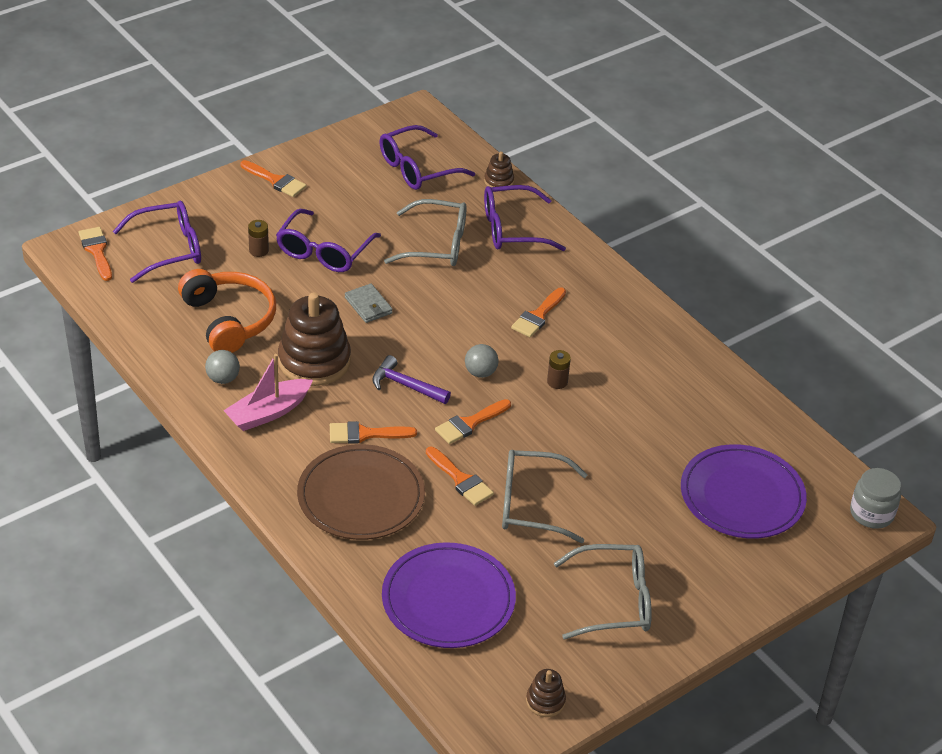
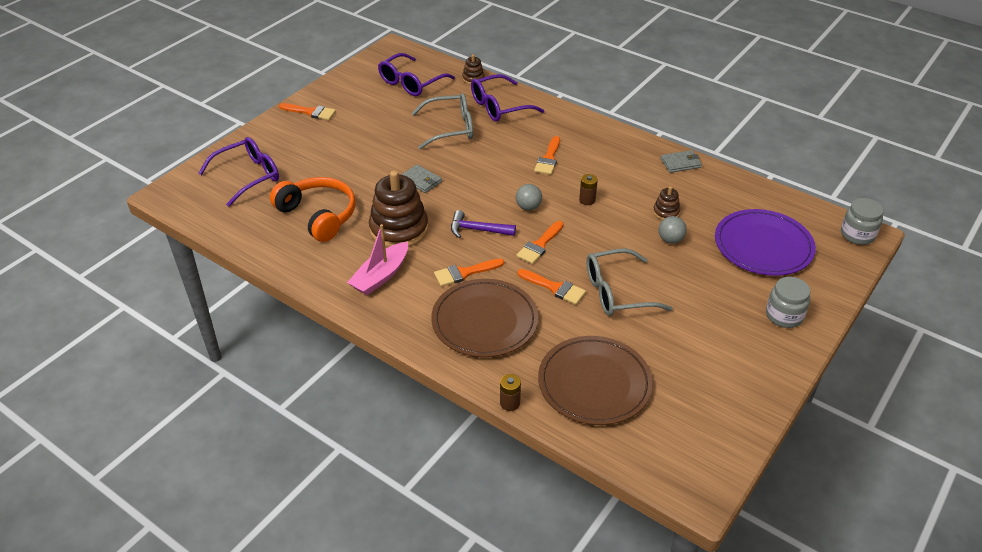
camera: 15 degrees left, 0 degrees up
(96, 251) = (190, 190): orange brush -> none
(223, 379) = (333, 260): grey ball -> grey ball (670, 240)
(259, 250) = (319, 162): brown battery -> brown battery (510, 403)
(324, 252) = (369, 151): purple glasses -> none
(448, 600) = (594, 383): purple plate -> brown plate
(545, 701) = (714, 444): brown stacking toy -> brown stacking toy (666, 212)
(614, 601) = (719, 348): grey glasses -> none
(702, 363) = (680, 163): none -> grey wallet
(714, 585) = (784, 315): none -> grey jar

